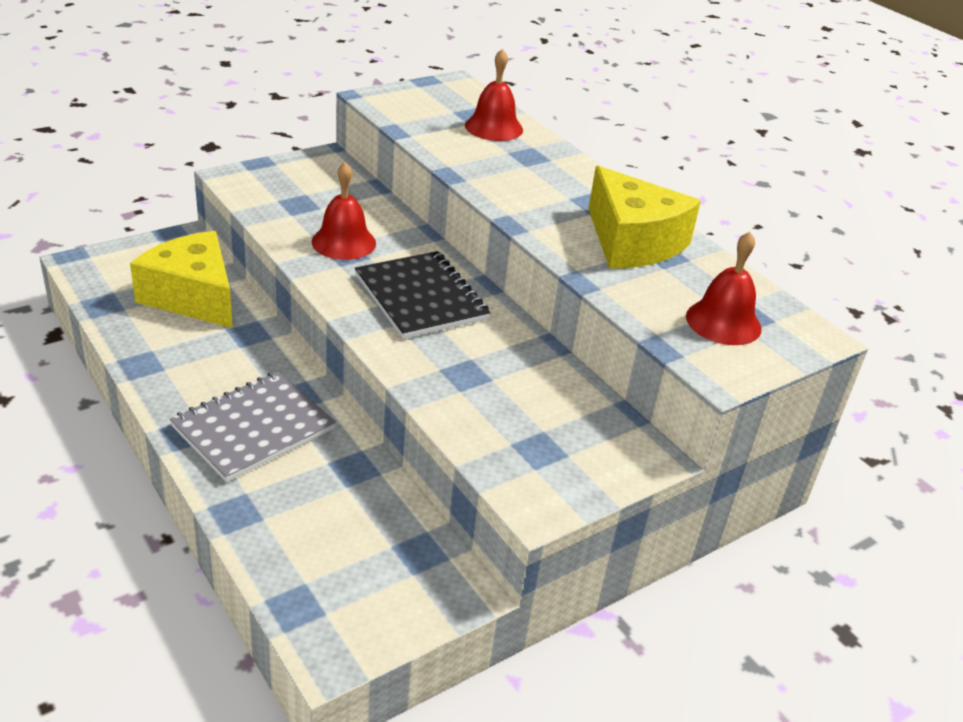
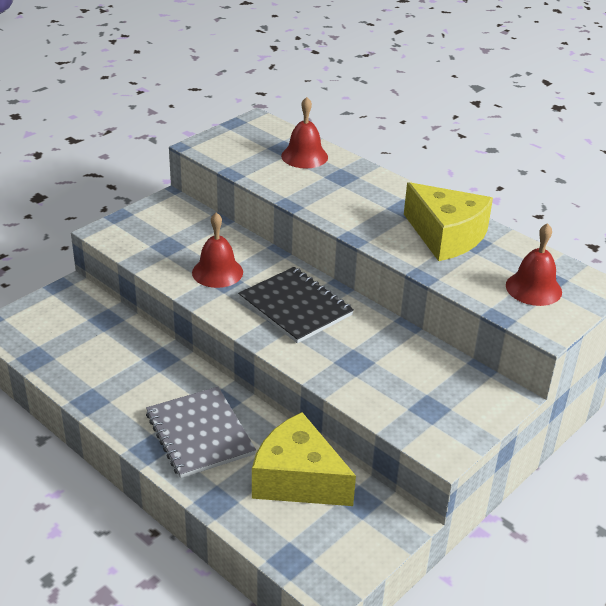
camera: 10 degrees left, 0 degrees up
(192, 296) = (103, 337): yellow cheese -> yellow cheese (297, 479)
(253, 428) = (199, 434): grey notebook -> grey notebook turned 60 degrees counterclockwise

